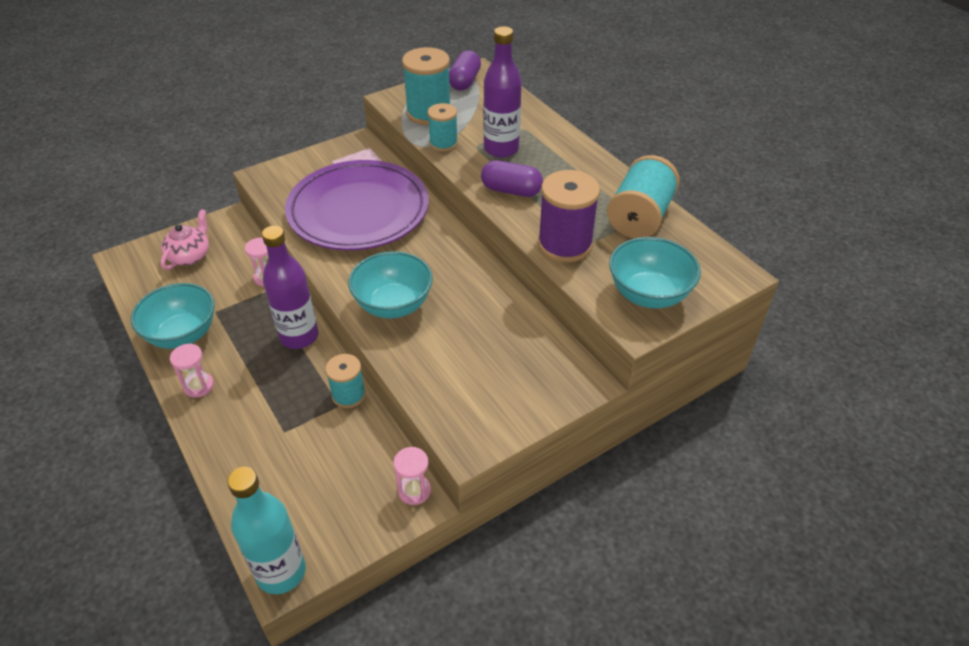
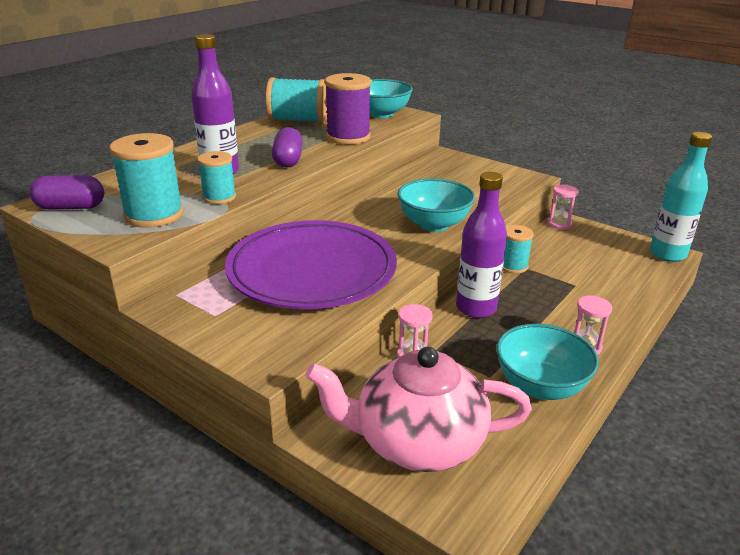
camera: 110 degrees left, 15 degrees down
(190, 255) = (417, 442): pink teapot -> pink teapot, size x1.89

